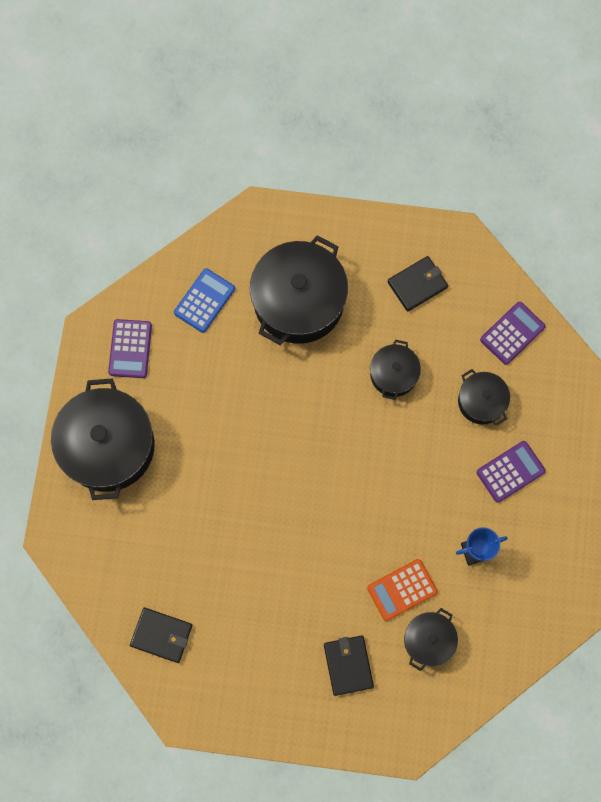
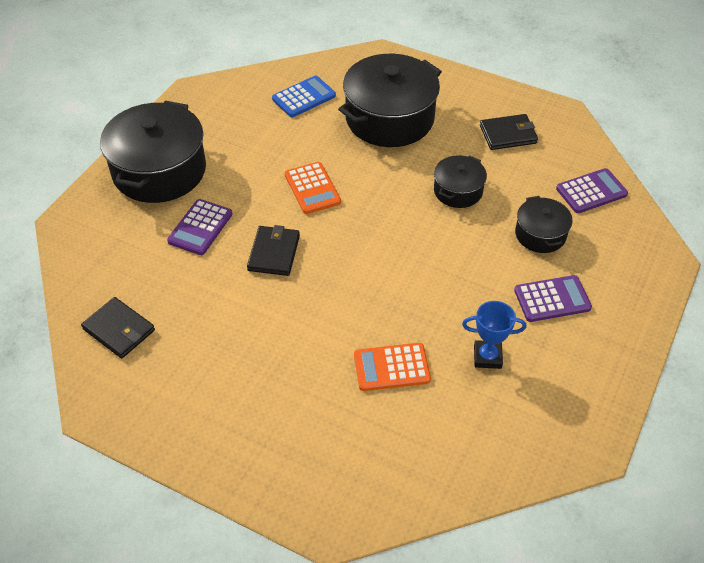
camera: 20 degrees right, 25 degrees down
(130, 349) = (220, 111): purple calculator -> purple calculator (200, 227)
(260, 418) = (312, 188): none -> orange calculator
(348, 665) = (300, 419): black wallet -> black wallet (274, 253)
(428, 640) = (402, 424): black pot -> none

